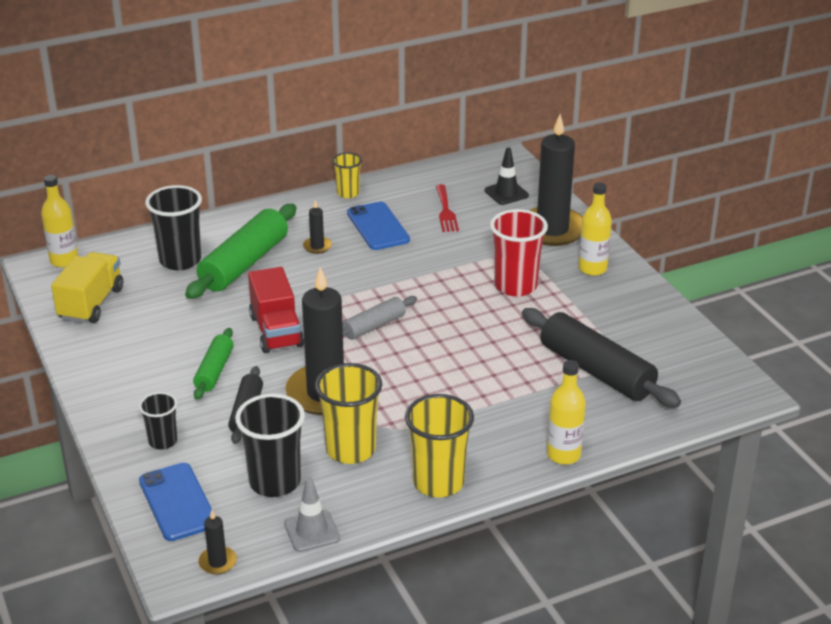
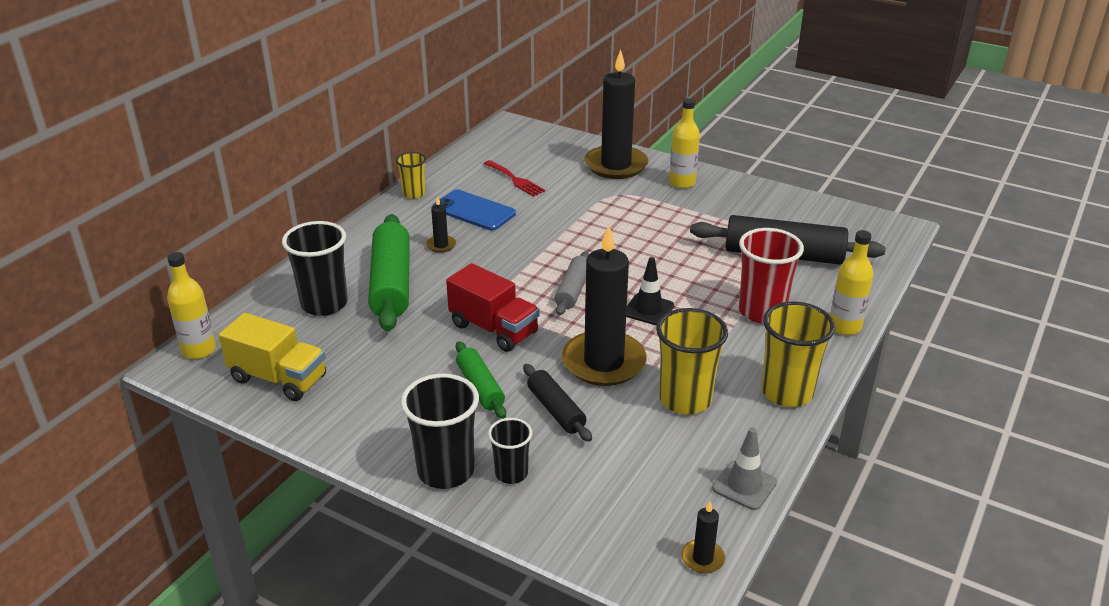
camera: 35 degrees left, 0 degrees up
(91, 304) = (279, 378): yellow truck -> yellow truck turned 135 degrees clockwise
(177, 502) = (596, 523): blue phone -> none
(275, 482) = (659, 459): black cup -> black cup (446, 471)
(506, 193) = (546, 151): black traffic cone -> black traffic cone (648, 309)
(515, 286) = (643, 216): red cup -> red cup (761, 311)

